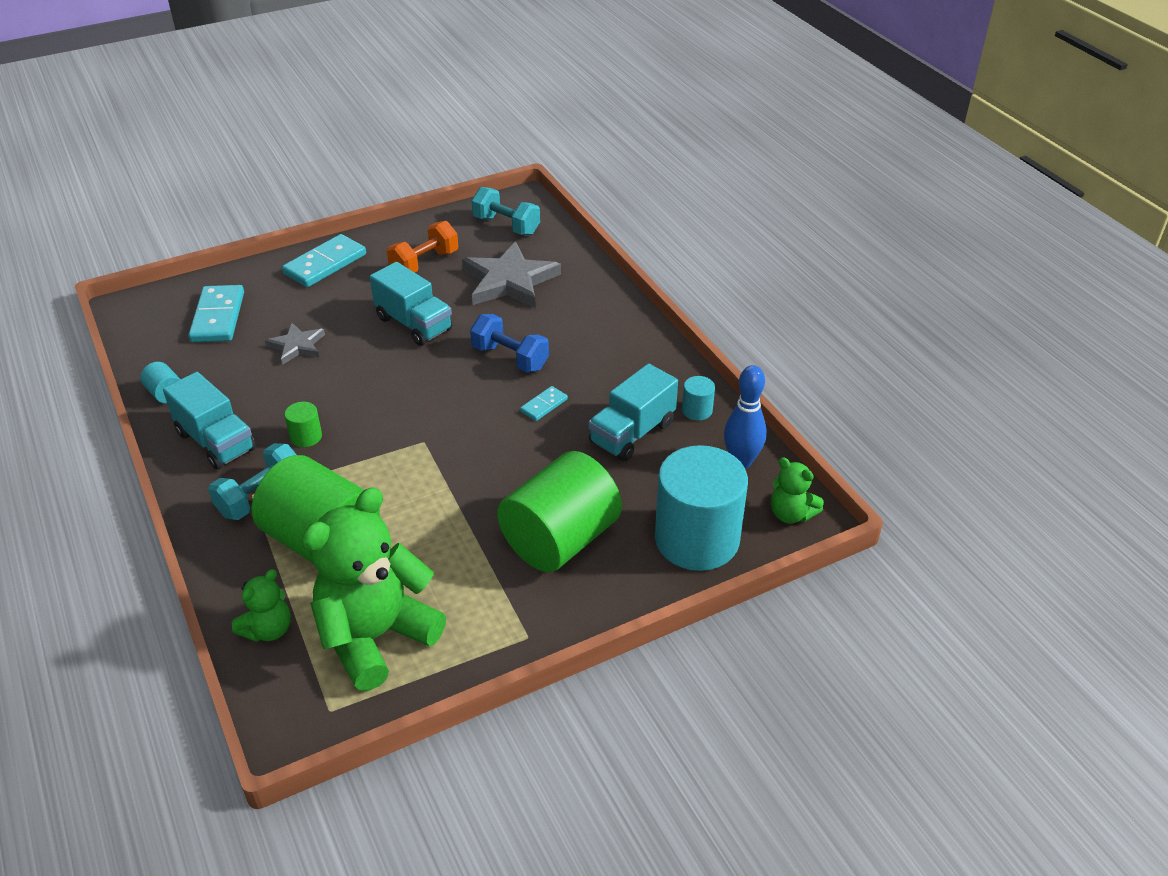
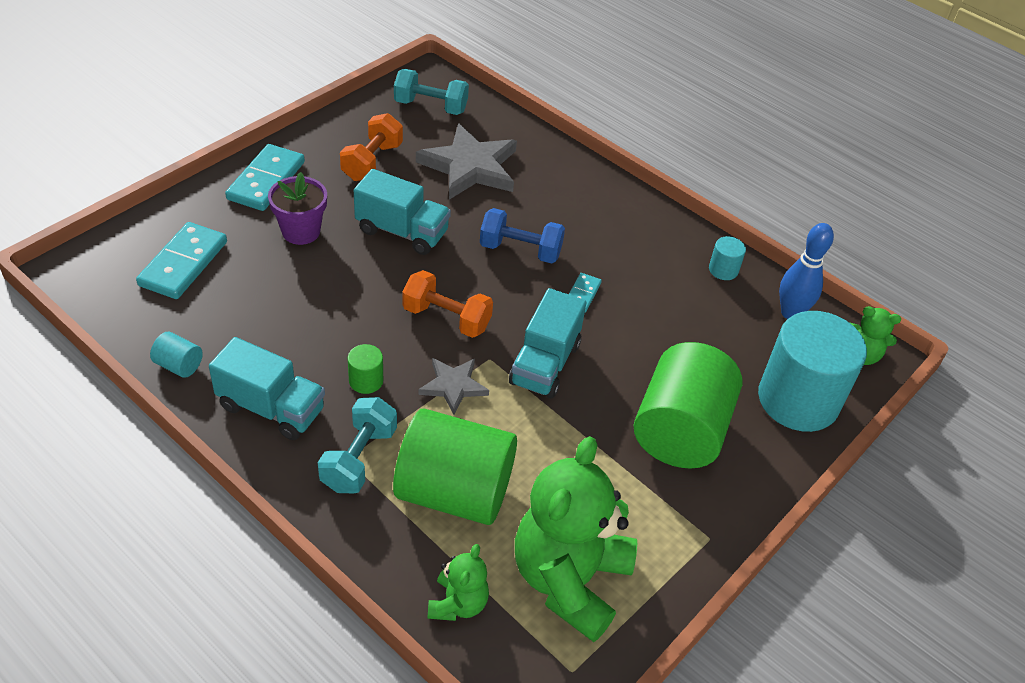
camera: 25 degrees left, 5 degrees up
(218, 317) = (183, 263): turquoise domino -> turquoise domino turned 45 degrees clockwise
(297, 346) = (293, 280): grey star -> grey star (453, 386)
(328, 309) = (301, 231): none -> purple flower pot
(407, 401) = (446, 318): none -> orange dumbbell
(632, 433) = (680, 306): turquoise truck -> turquoise truck (545, 364)

